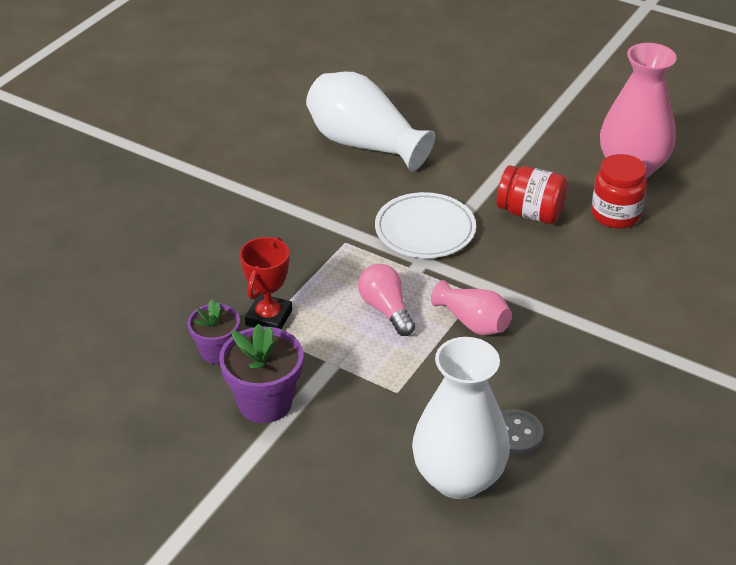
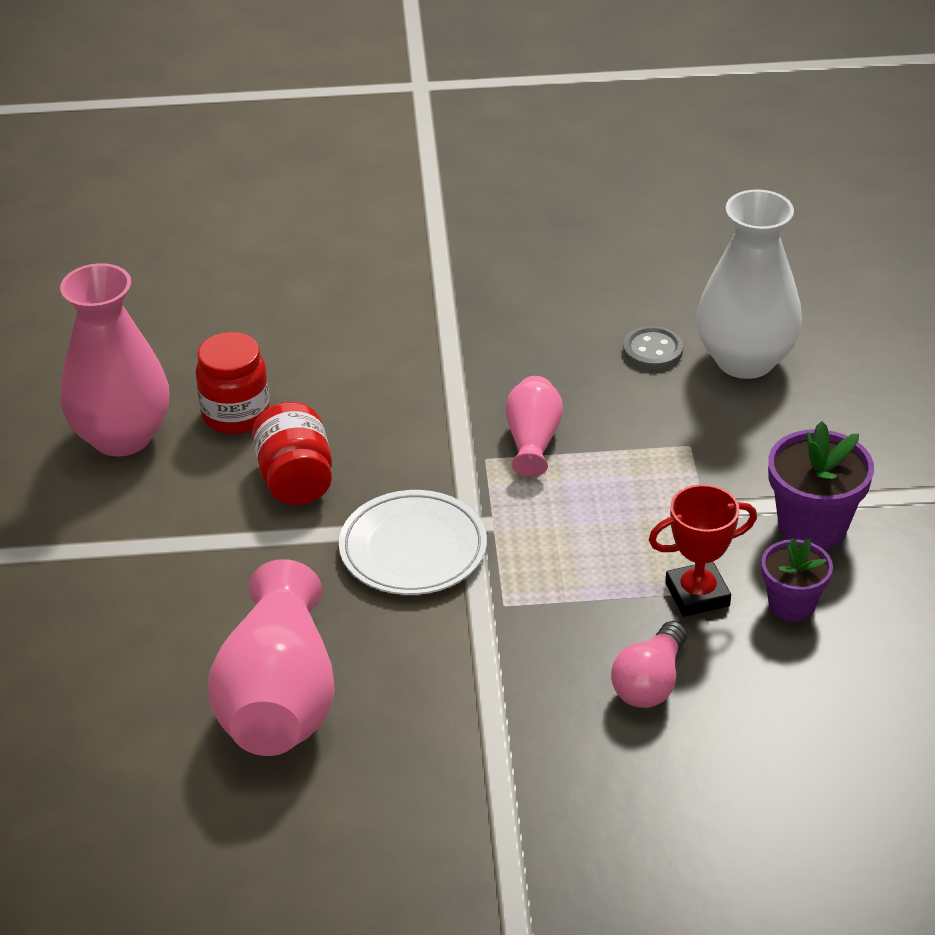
camera: 125 degrees left, 0 degrees up
(364, 144) = (279, 699): white vase -> pink vase
(386, 309) = (583, 511): pink light bulb -> pink light bulb (650, 682)

